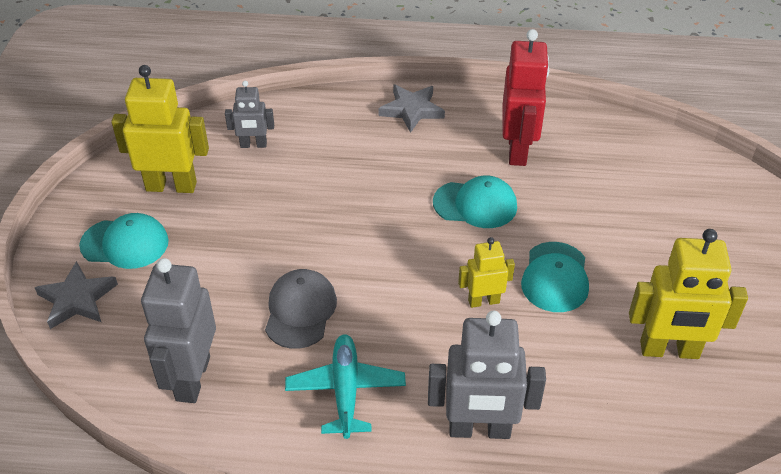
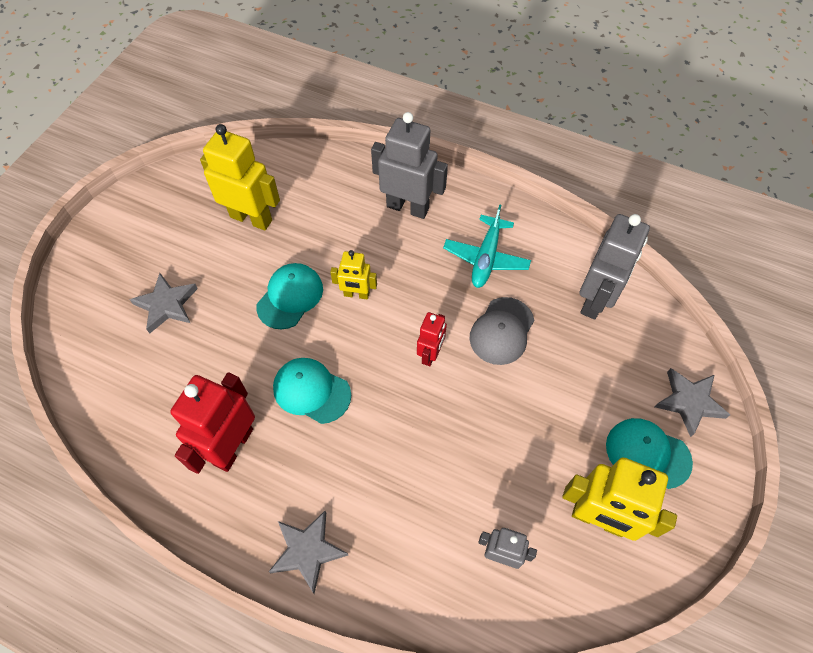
camera: 160 degrees left, 15 degrees up
(372, 266) = (430, 354): none -> red robot
(677, 233) = (166, 305): none -> grey star

